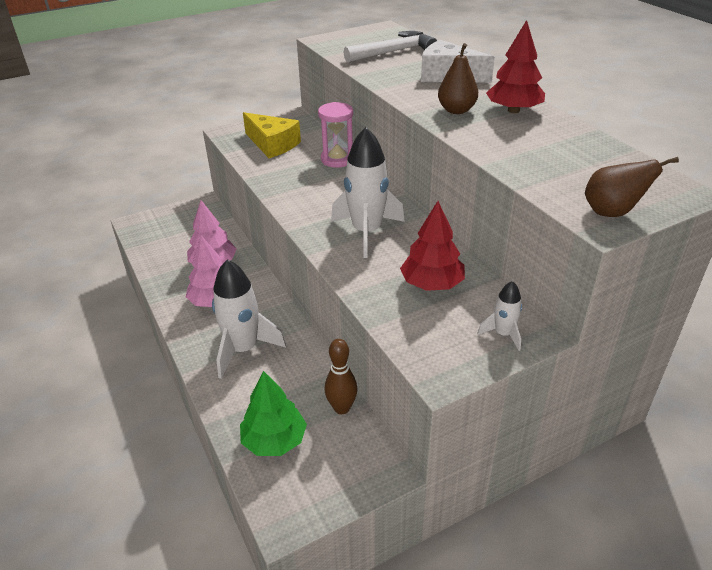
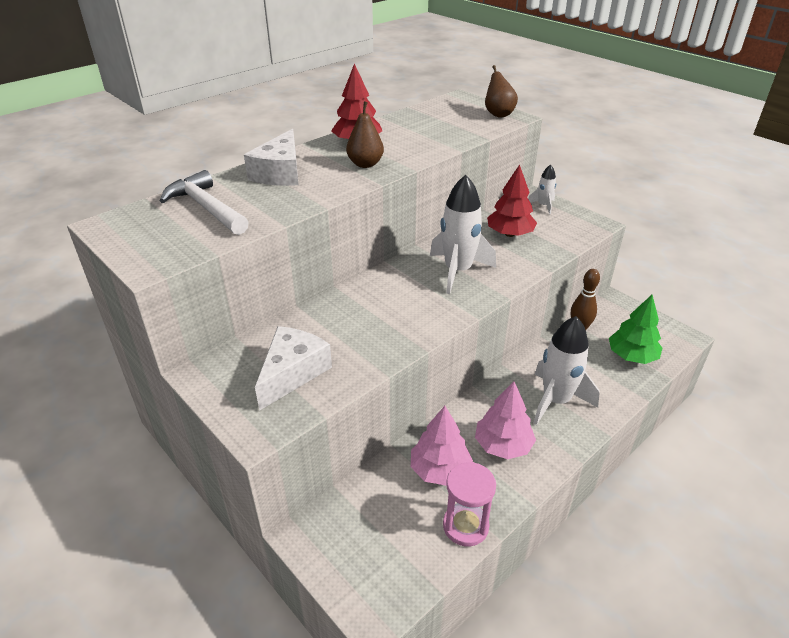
camera: 105 degrees left, 0 degrees up
(272, 144) = (292, 373): yellow cheese -> white cheese
(337, 159) = (324, 310): pink hourglass -> pink hourglass (465, 526)

